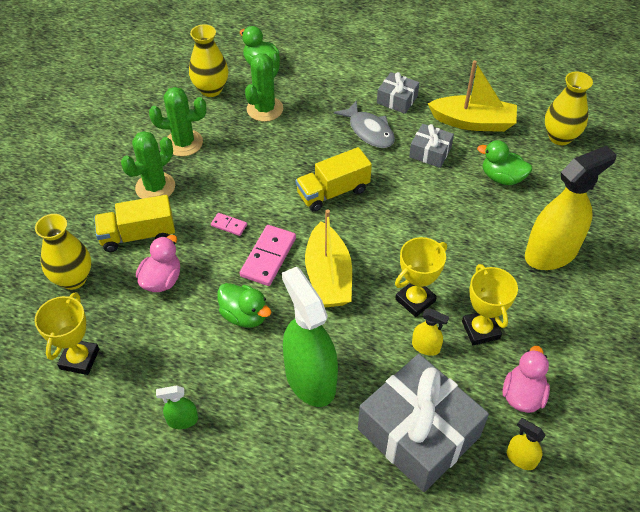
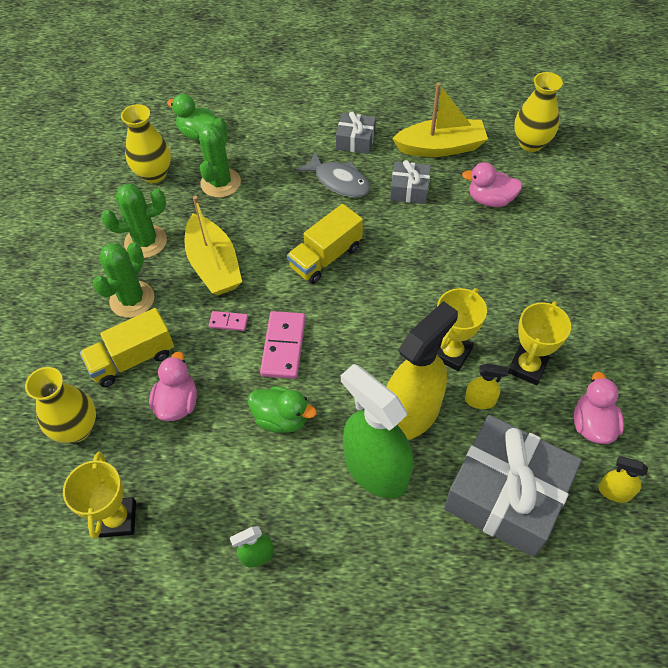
camera: 15 degrees left, 5 degrees up
(328, 276) = (354, 351): yellow boat -> yellow boat (214, 265)
(480, 330) = (527, 367): yellow trophy -> yellow trophy turned 60 degrees clockwise
(502, 178) = (490, 200): green duck -> pink duck
(551, 253) = (566, 267): yellow spray bottle -> yellow spray bottle (411, 414)

